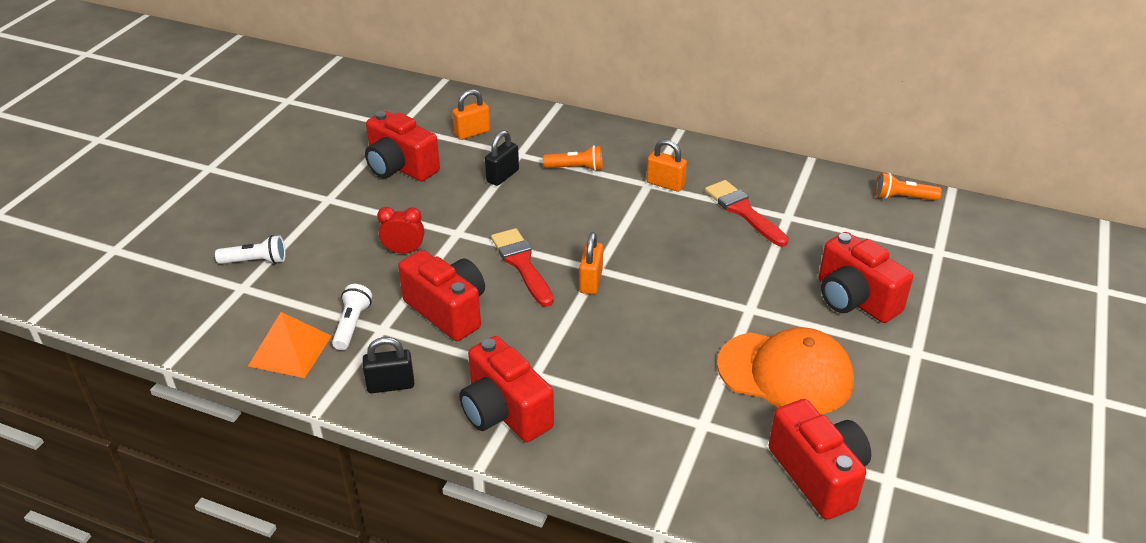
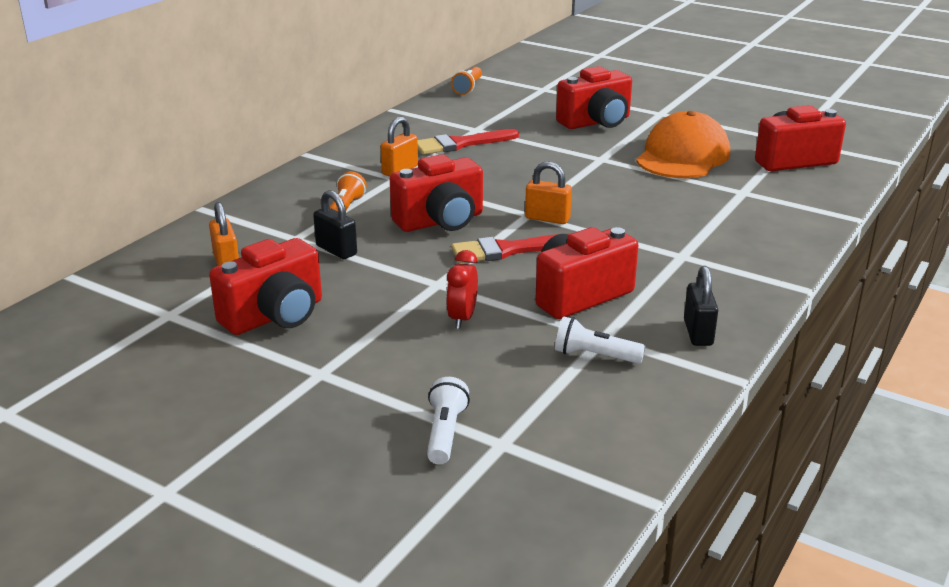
camera: 80 degrees left, 10 degrees down
(290, 350) = (637, 400): orange pyramid -> none
(504, 412) = (735, 273): red camera -> red camera (441, 221)

